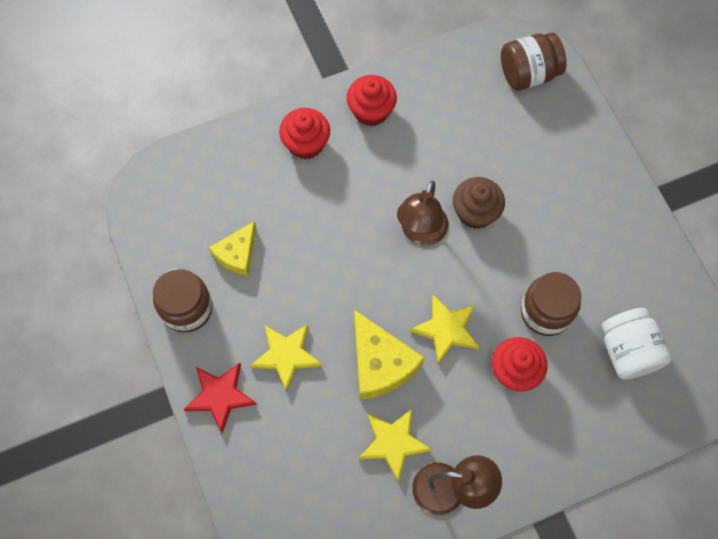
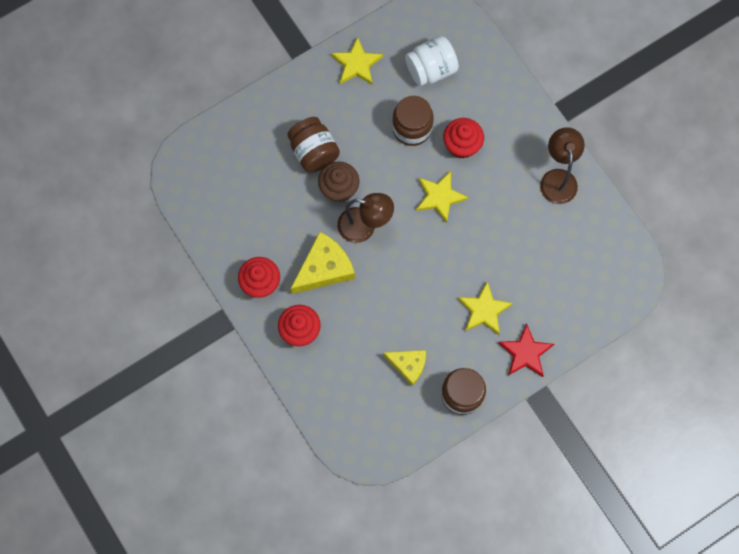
camera: 100 degrees left, 5 degrees up
(380, 363) = (475, 240): yellow cheese -> yellow cheese (324, 268)
(393, 443) = (533, 221): yellow star -> yellow star (356, 64)
(528, 74) = (206, 163): brown jar -> brown jar (314, 152)

